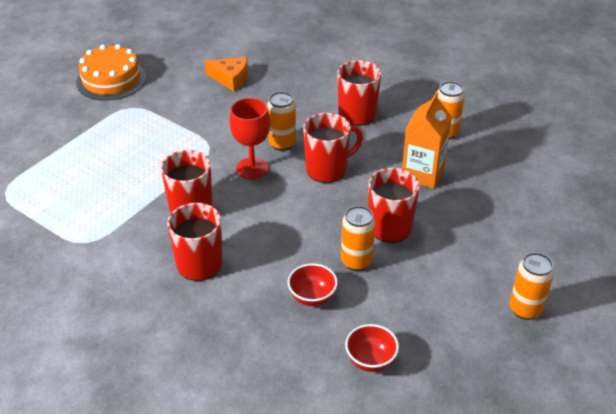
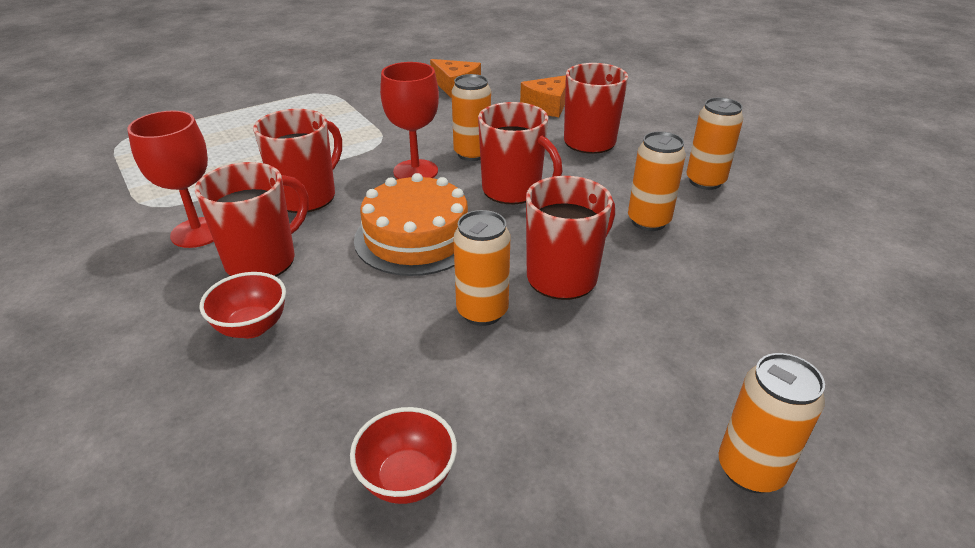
camera: 20 degrees right, 5 degrees down
(111, 80) = (326, 68): orange cake -> orange cake (416, 237)
(139, 254) = (198, 232): none -> red goblet
(311, 84) = (548, 105): none -> orange cheese
(312, 297) = (381, 345): red bowl -> red bowl (252, 327)
(327, 169) = (513, 190): red mug -> red mug turned 45 degrees clockwise
(422, 173) = (648, 221): orange carton -> orange can

